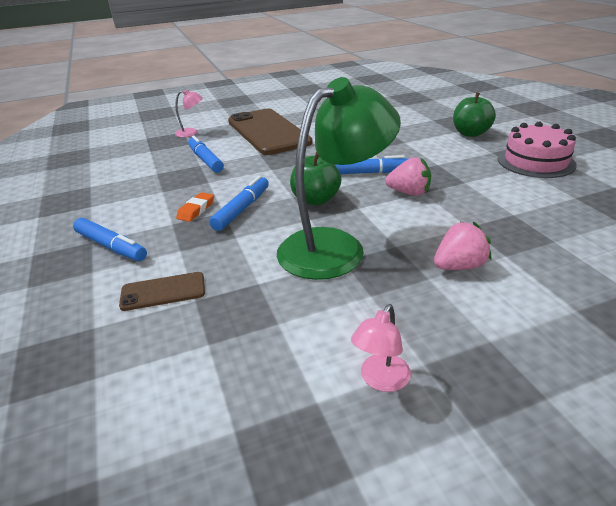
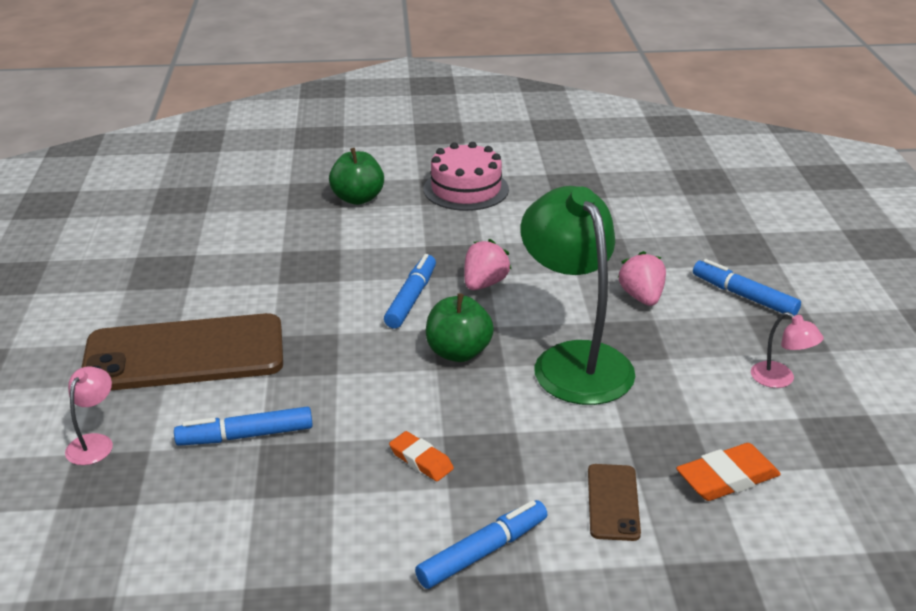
camera: 75 degrees left, 0 degrees up
(202, 353) = (727, 478): none -> orange eraser
(242, 209) = (445, 417): blue marker -> blue marker (743, 296)

